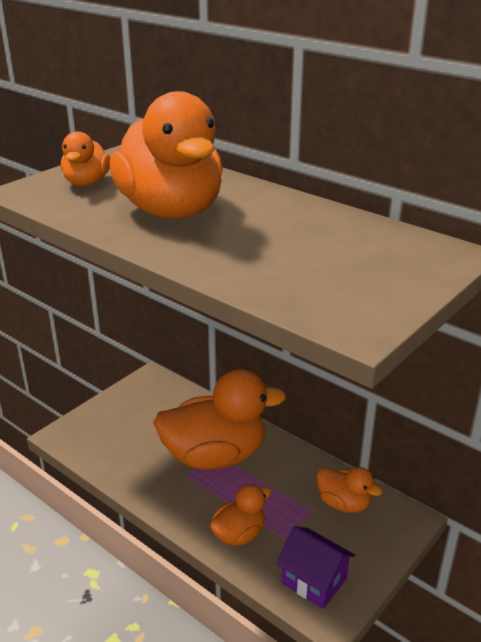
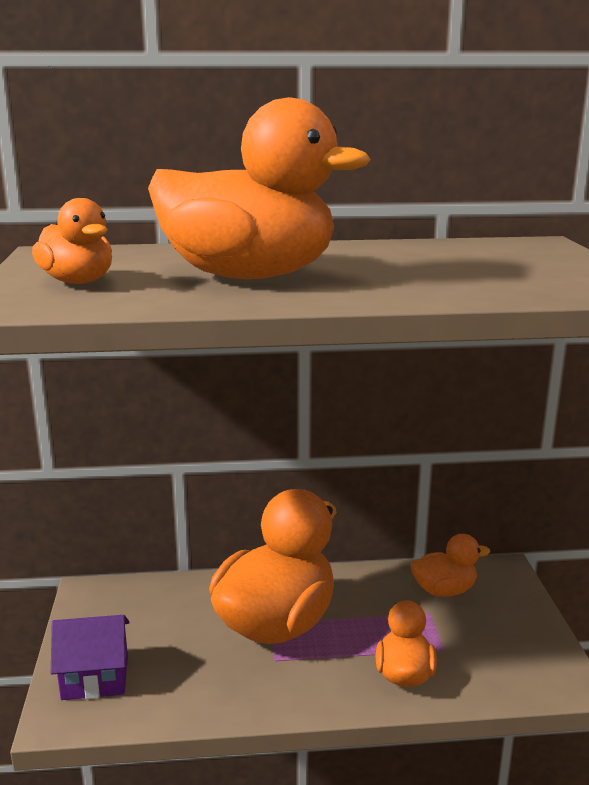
camera: 45 degrees left, 10 degrees down
(314, 581) = (516, 665): purple house -> purple house (95, 678)

